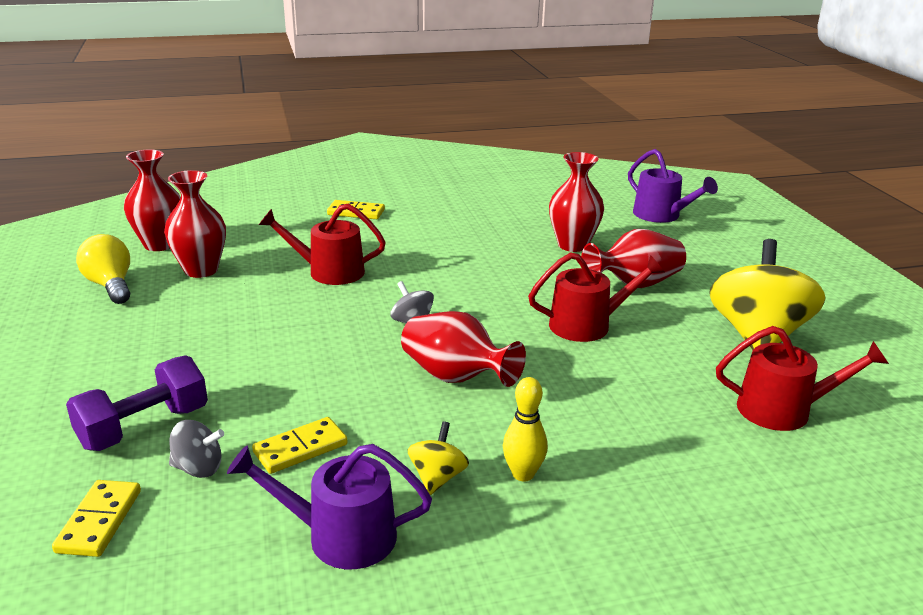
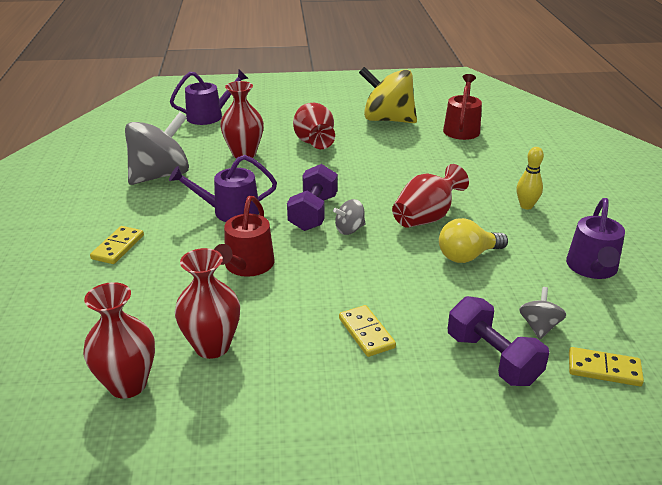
camera: 80 degrees left, 5 degrees up
(110, 285) = (225, 414): yellow light bulb -> yellow light bulb (467, 256)
(300, 448) = (511, 282): yellow domino -> yellow domino (366, 333)
(434, 252) = (230, 211): none -> purple watering can
(437, 477) = (533, 233): yellow spinning top -> none
(445, 298) = (313, 213): none -> purple dumbbell
(498, 210) = (160, 175): none -> grey spinning top
(587, 325) = (365, 165): red watering can -> none

